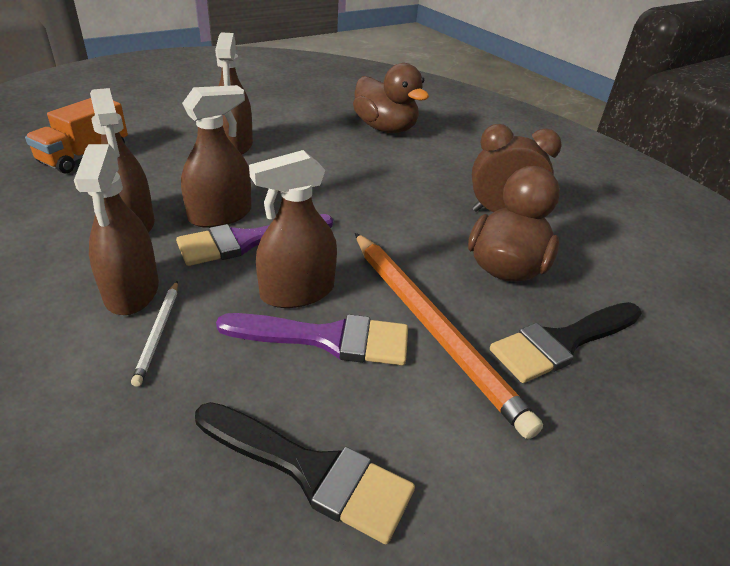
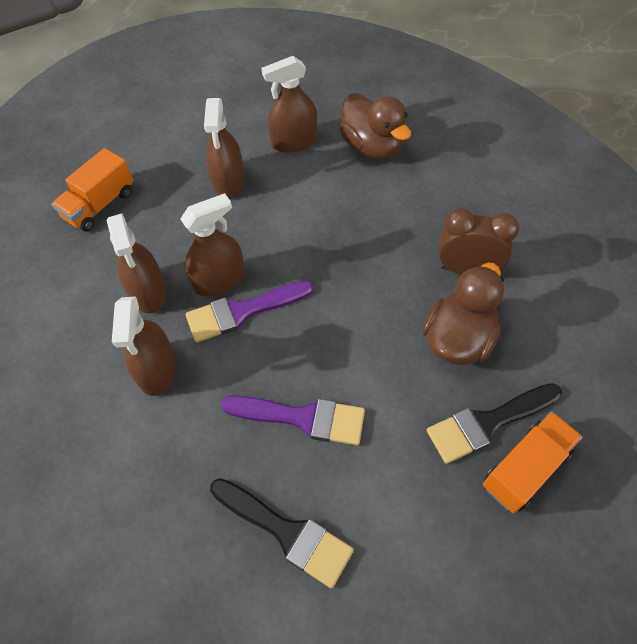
camera: 10 degrees right, 20 degrees up
(158, 333) = (180, 412): white pencil -> none
(297, 292) = (282, 369): brown spray bottle -> brown spray bottle (294, 141)
(432, 327) = (385, 406): orange pencil -> none
(624, 388) = (525, 468): none -> orange truck

